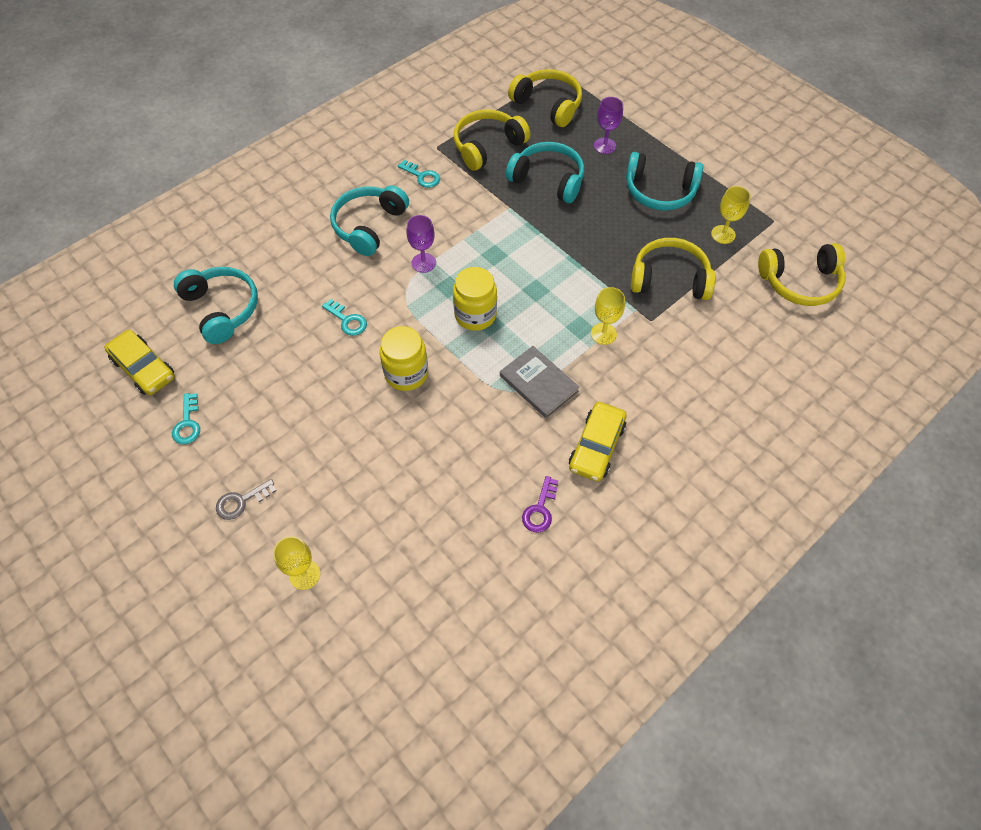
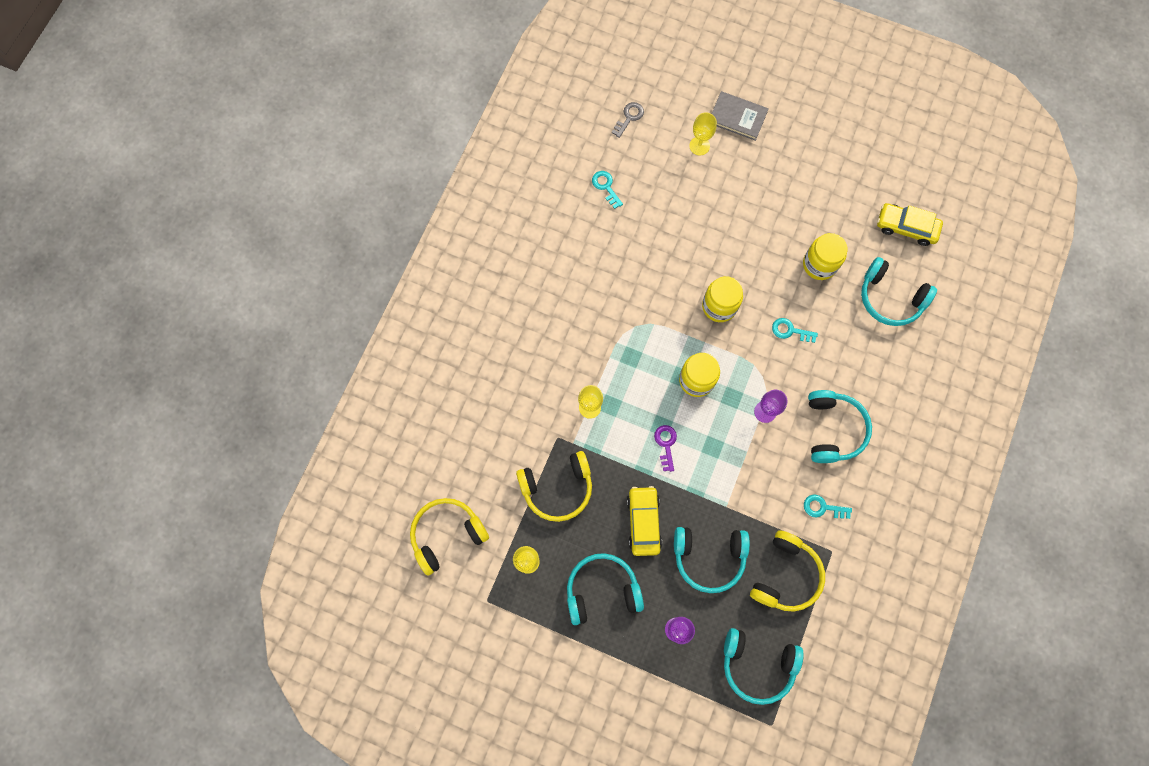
camera: 155 degrees right, 15 degrees up
(187, 424) = (843, 203): turquoise key -> turquoise key (606, 187)
(241, 501) = (769, 170): grey key -> grey key (629, 117)
(267, 370) = (819, 264): none -> yellow jar
(538, 383) = (619, 341): grey book -> grey book (737, 117)
(540, 510) = (575, 248): purple key -> purple key (666, 444)
(548, 105) = (757, 664): yellow headphones -> turquoise headphones
(596, 446) = (556, 309): yellow car -> yellow car (643, 522)

